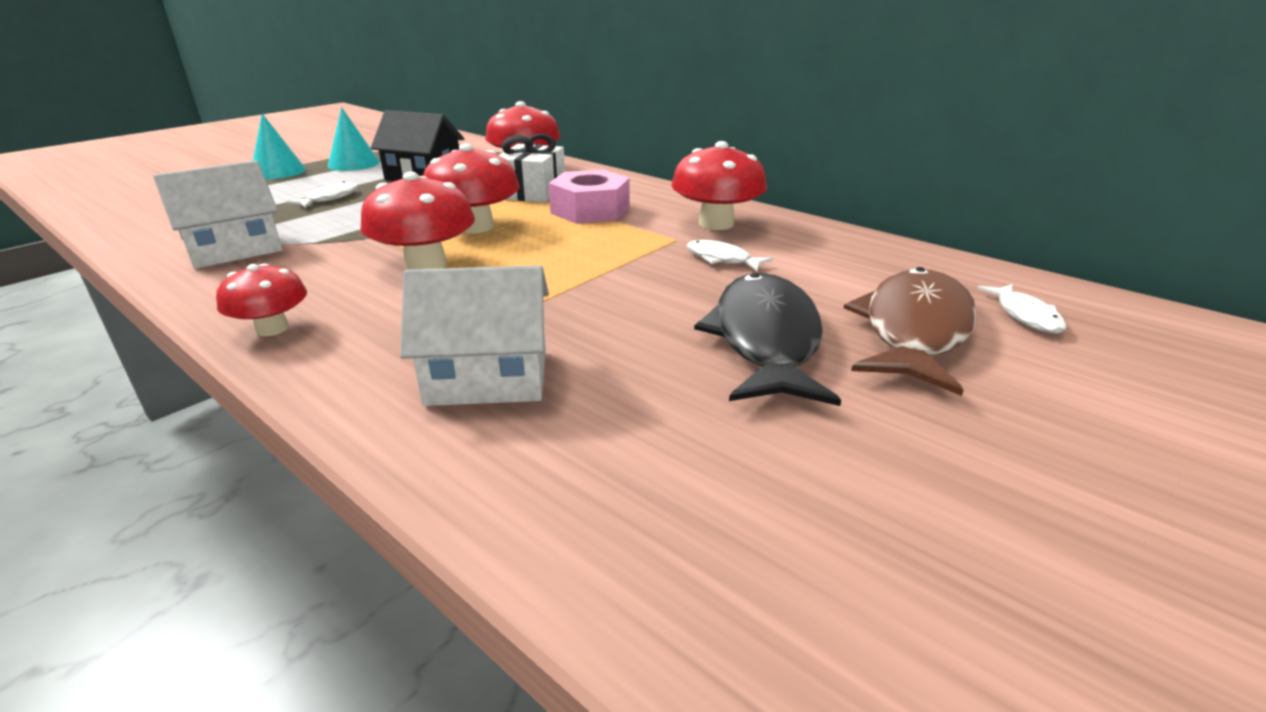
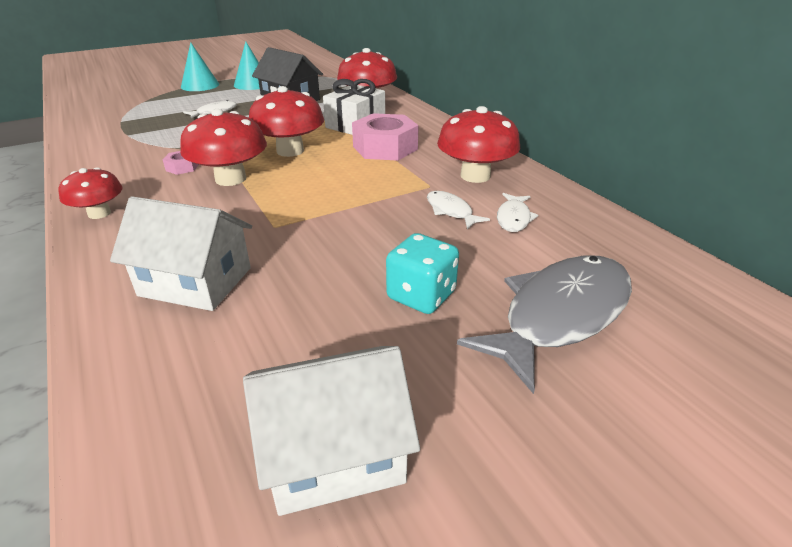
camera: 20 degrees right, 5 degrees up
(234, 249) = (126, 146): white house -> white house (334, 452)
(345, 262) = (182, 167): none -> pink nut
(765, 339) = (421, 295): black fish -> turquoise dice
(914, 330) = (560, 315): brown fish -> grey fish
(1025, 316) = (686, 324): white fish -> white fish (513, 218)

